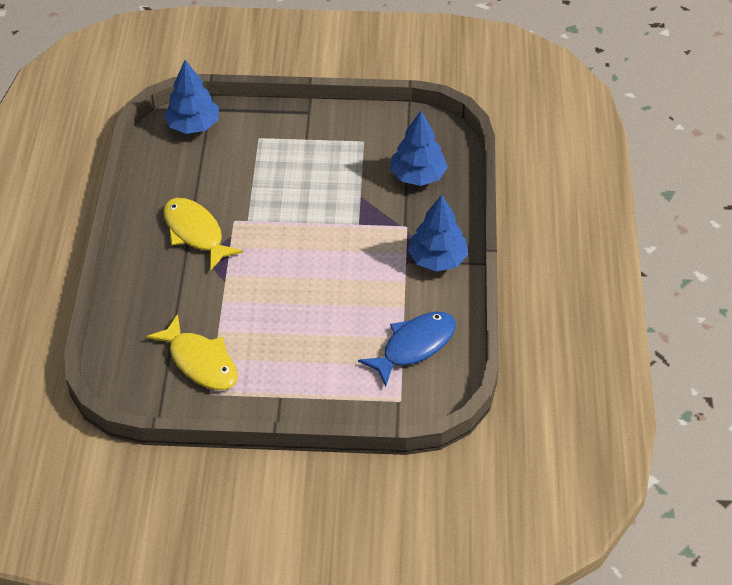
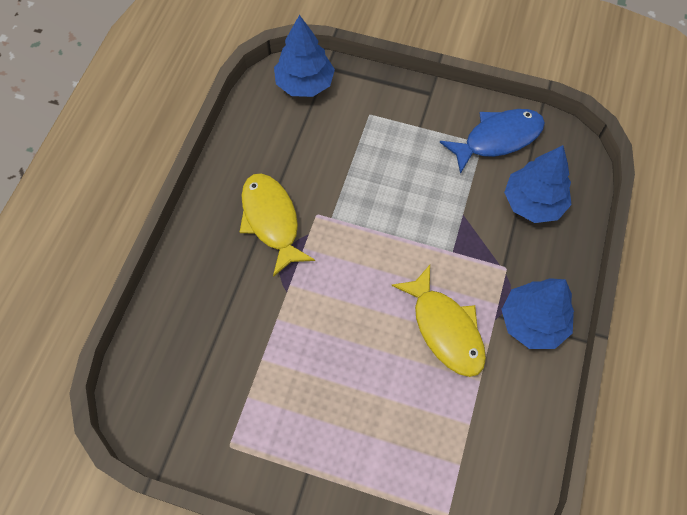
camera: 15 degrees right, 15 degrees up
(200, 362) = (231, 397): yellow fish -> yellow fish (445, 329)
(414, 346) = (480, 440): blue fish -> blue fish (498, 139)

